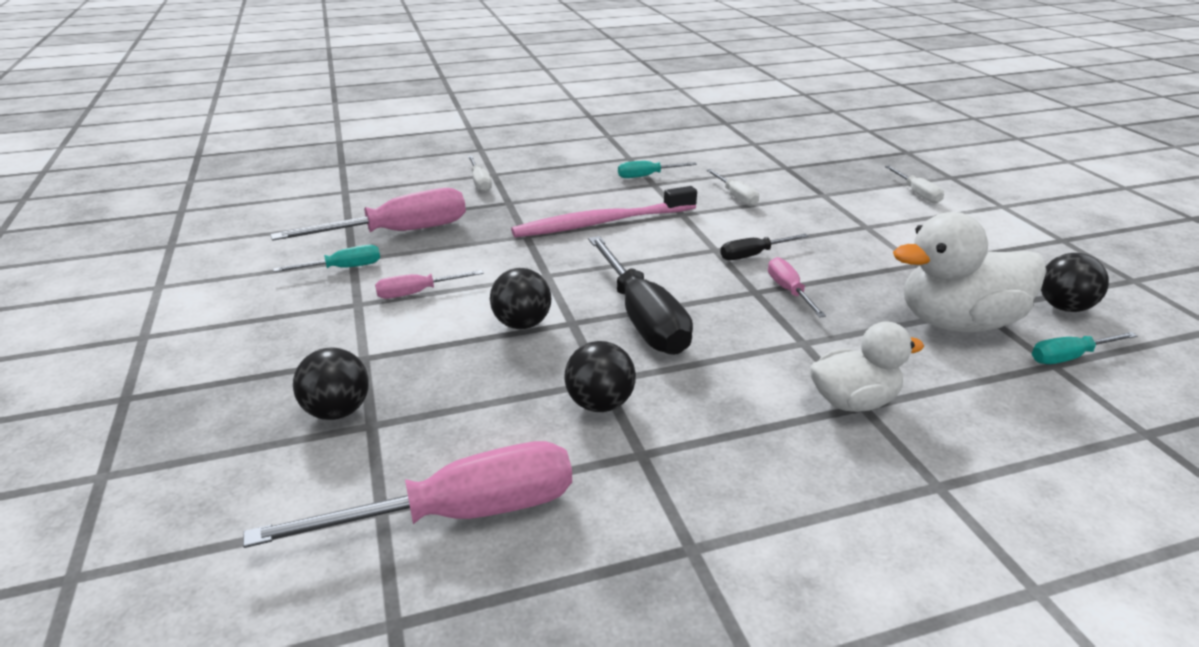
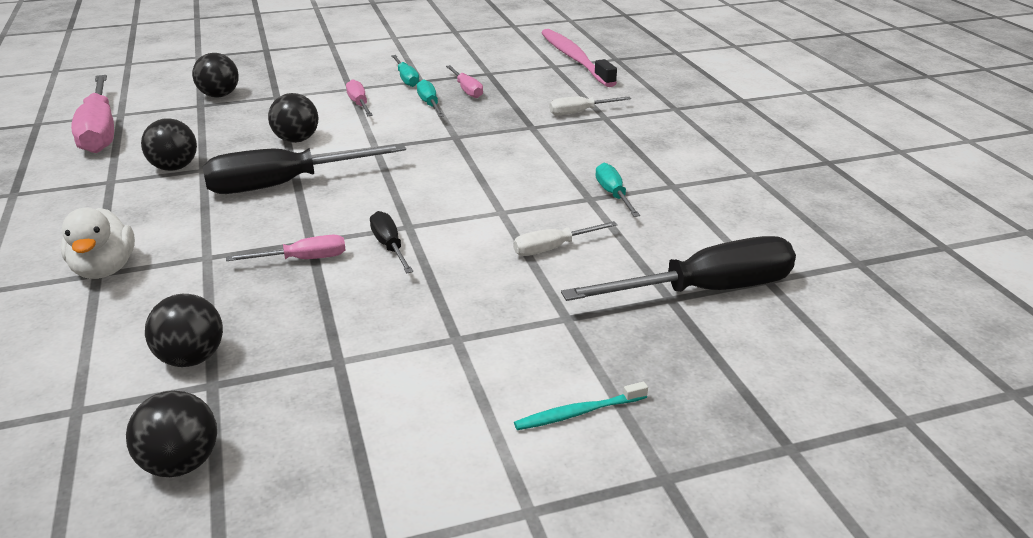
camera: 90 degrees right, 0 degrees up
(398, 232) = (466, 90): pink screwdriver -> pink screwdriver, size x0.50
(601, 223) = (479, 168): pink toothbrush -> pink toothbrush (574, 58)
(773, 158) = (705, 291): none -> black screwdriver
(917, 193) = (577, 413): white screwdriver -> turquoise toothbrush
(957, 323) = (191, 359): white duck -> black ball
(1069, 357) = (79, 427): turquoise screwdriver -> turquoise screwdriver (429, 104)

